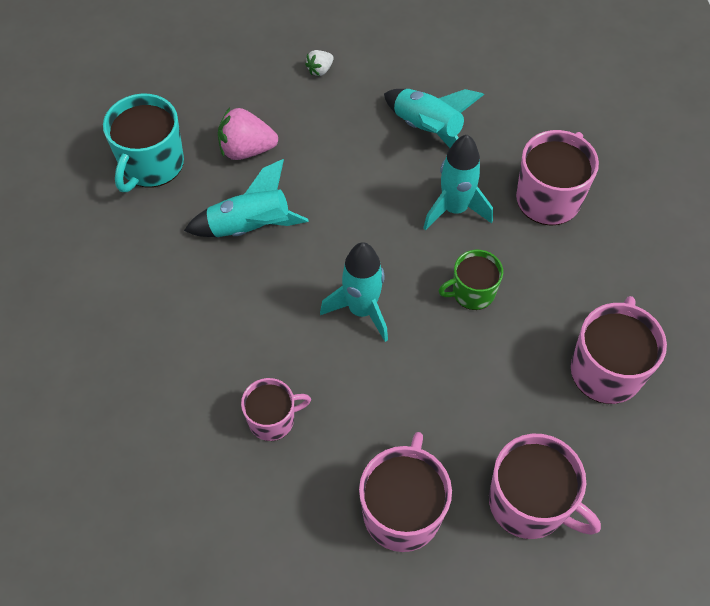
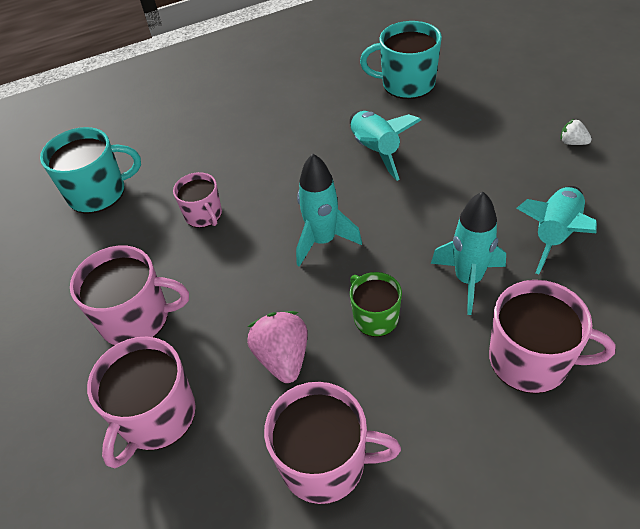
camera: 80 degrees right, 10 degrees down
(173, 542) = (98, 192): none -> turquoise mug
(246, 150) = (452, 126): pink strawberry -> pink strawberry (283, 358)

